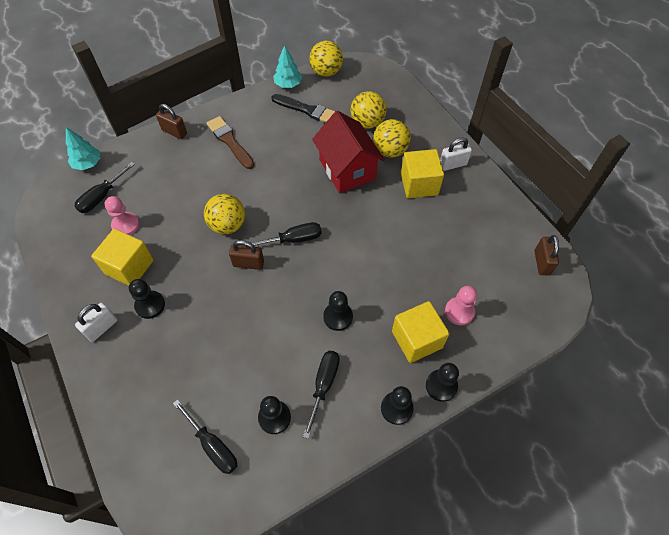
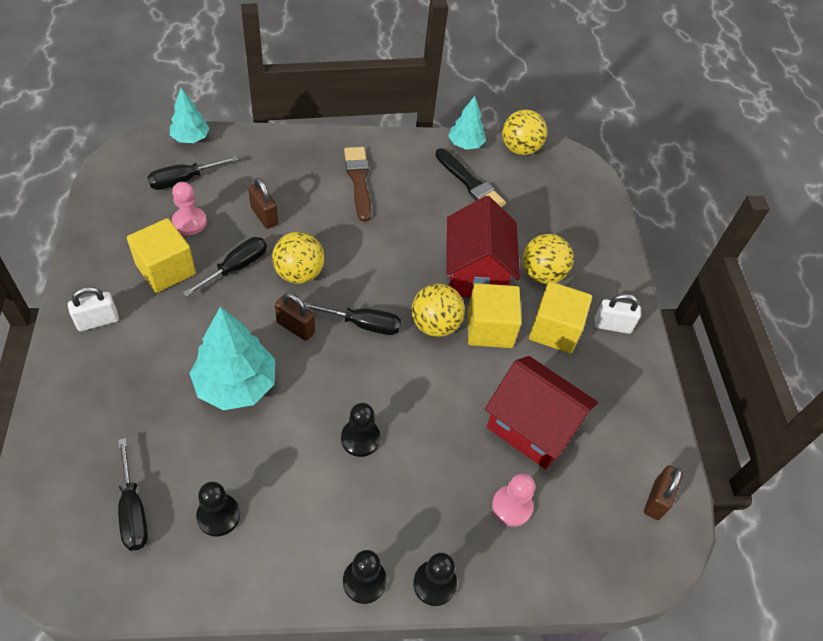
camera: 20 degrees right, 5 degrees down
(150, 305) = (162, 321): black pawn -> none
(174, 132) = (303, 143): brown padlock -> brown padlock (264, 216)
(231, 323) = (236, 384): none -> turquoise tree
(323, 385) = (295, 509): black screwdriver -> black screwdriver (236, 267)
(367, 123) = (534, 229): yellow ball -> yellow ball (435, 325)
(417, 339) = (438, 513): yellow cube -> yellow cube (489, 328)
(442, 254) = (532, 427): none -> red house

